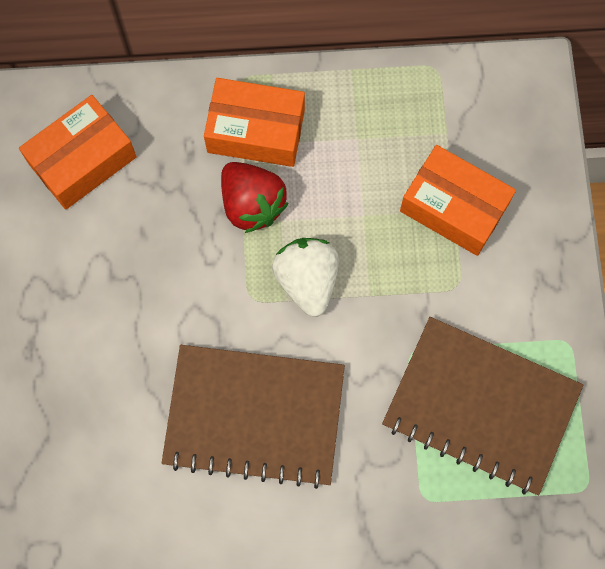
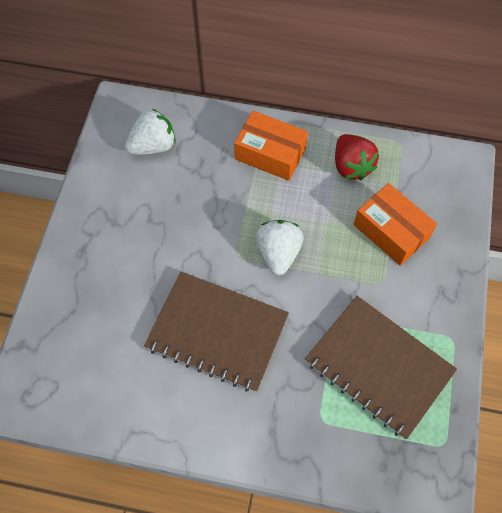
camera: 15 degrees right, 10 degrees down
(83, 160) = (153, 146): orange box -> white strawberry
(252, 204) = (255, 197): red strawberry -> red strawberry (351, 166)

